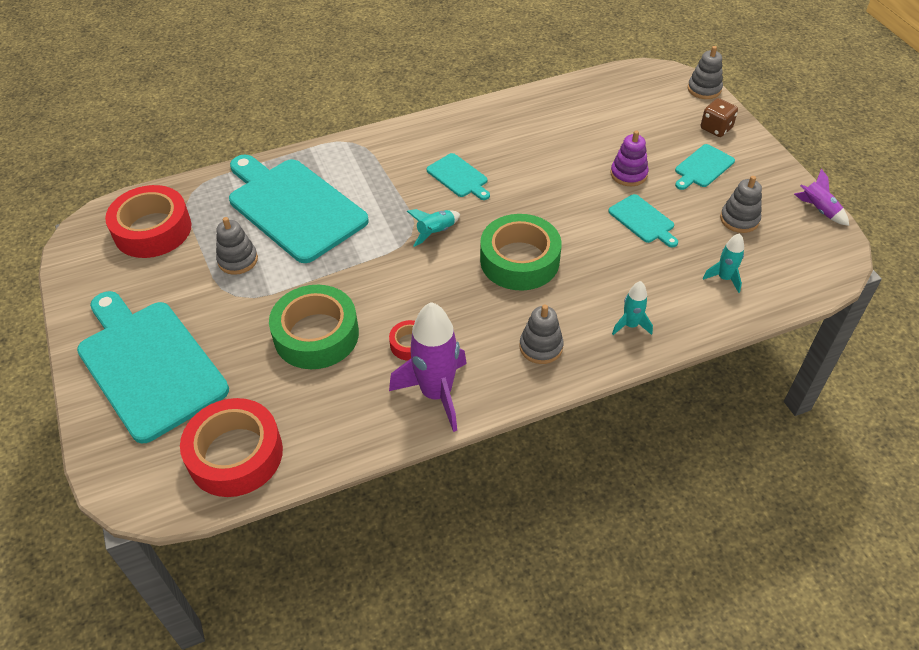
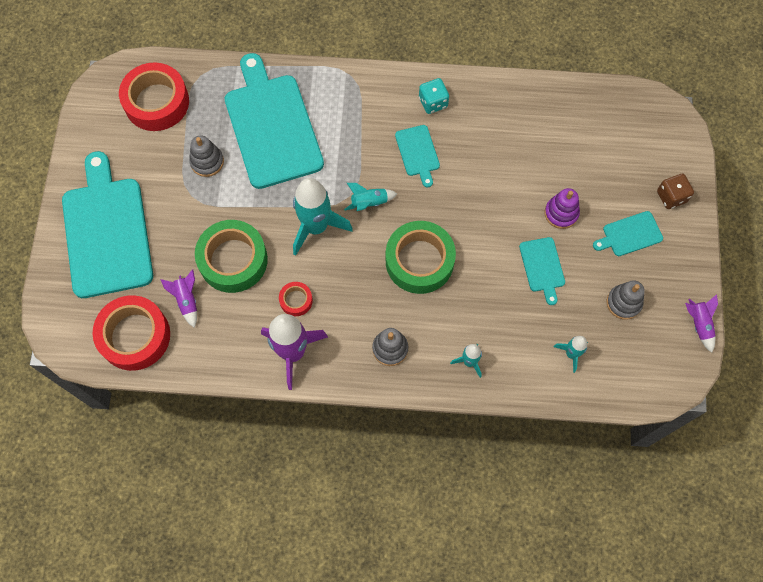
camera: 25 degrees right, 20 degrees up
(282, 393) = (187, 300): none -> purple rocket
(392, 272) = (316, 227): none -> turquoise rocket
(447, 135) = (433, 102): none -> turquoise dice
(704, 89) = (691, 146): grey stacking toy -> none

